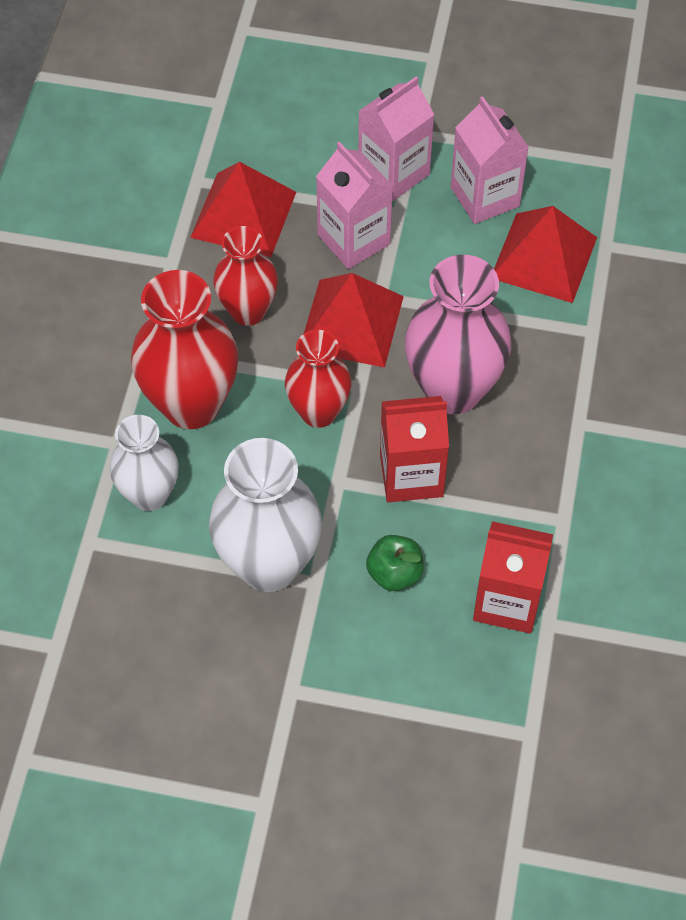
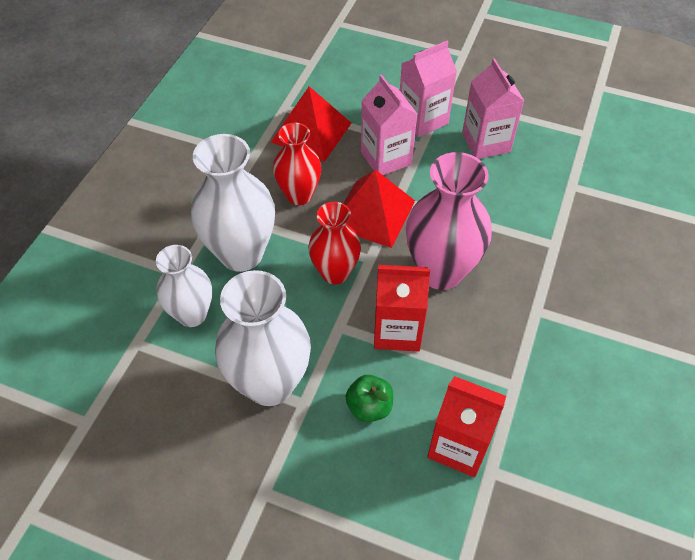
camera: 10 degrees right, 5 degrees down
(191, 404) = (241, 254): red vase -> white vase
(543, 257) = (523, 188): red pyramid -> none

